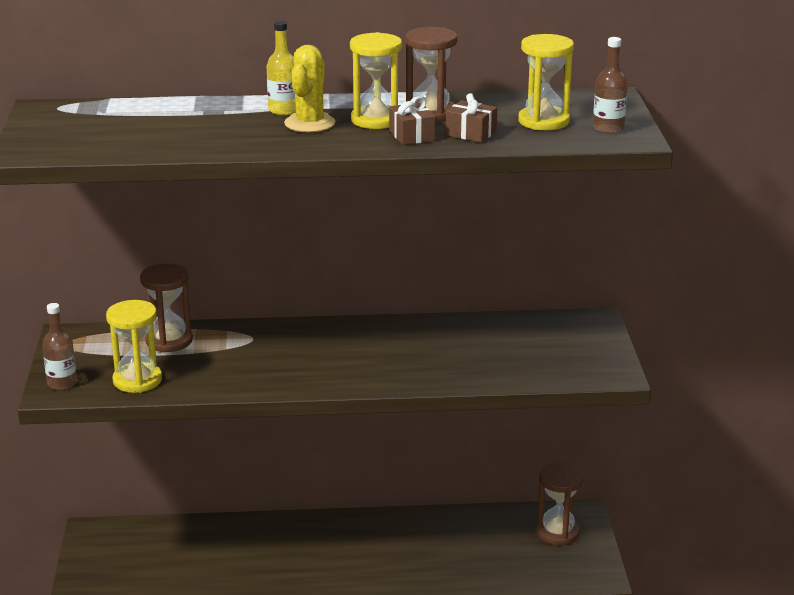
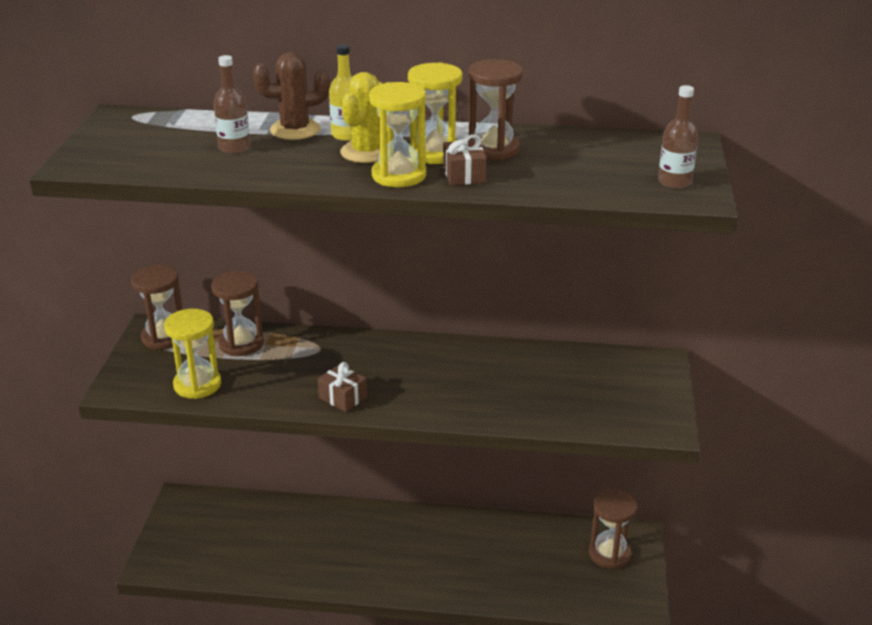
camera: 10 degrees right, 5 degrees up
(62, 383) = (127, 380): brown bottle -> brown bottle (234, 148)
(85, 342) = (164, 337): none -> brown hourglass
(230, 109) = (295, 130): none -> brown cactus
(471, 133) = (526, 177): brown gift -> brown gift (343, 397)
(543, 121) = (608, 168): yellow hourglass -> yellow hourglass (399, 175)

